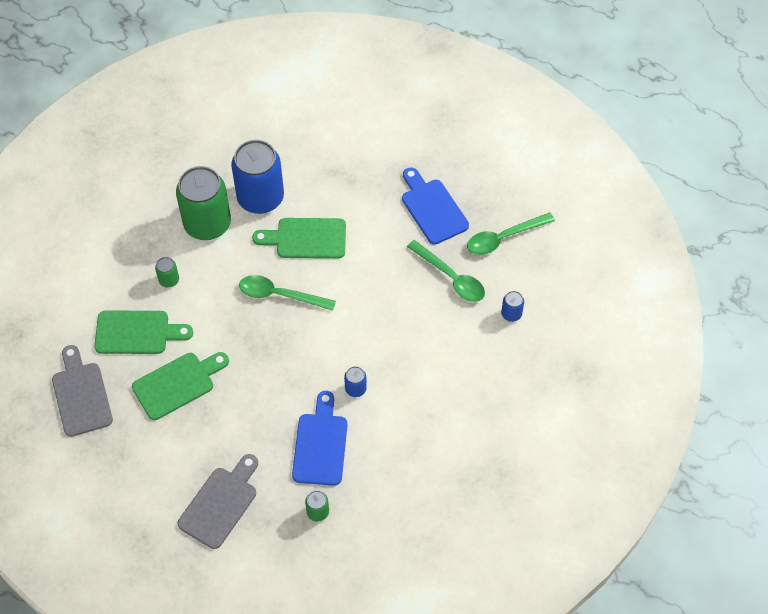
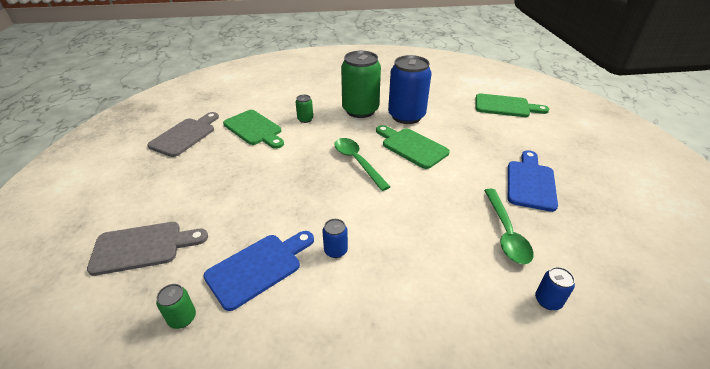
camera: 45 degrees right, 20 degrees down
(177, 384) = (234, 163): green cutting board -> green cutting board (505, 106)
(503, 238) = (587, 237): green spoon -> none

